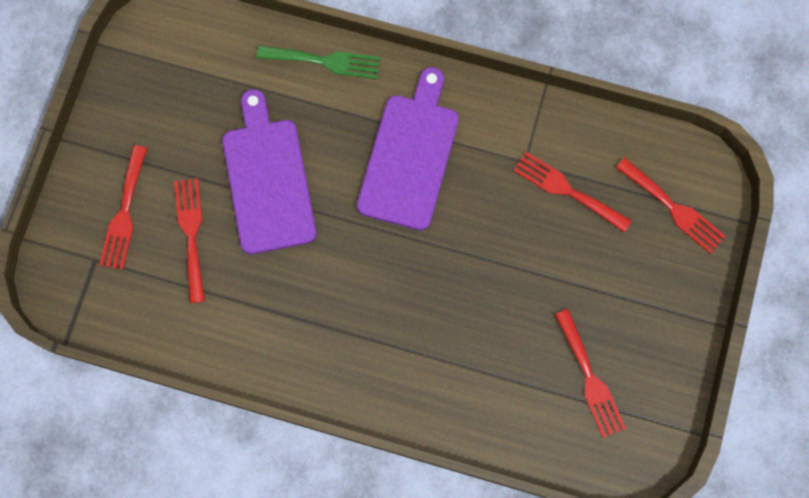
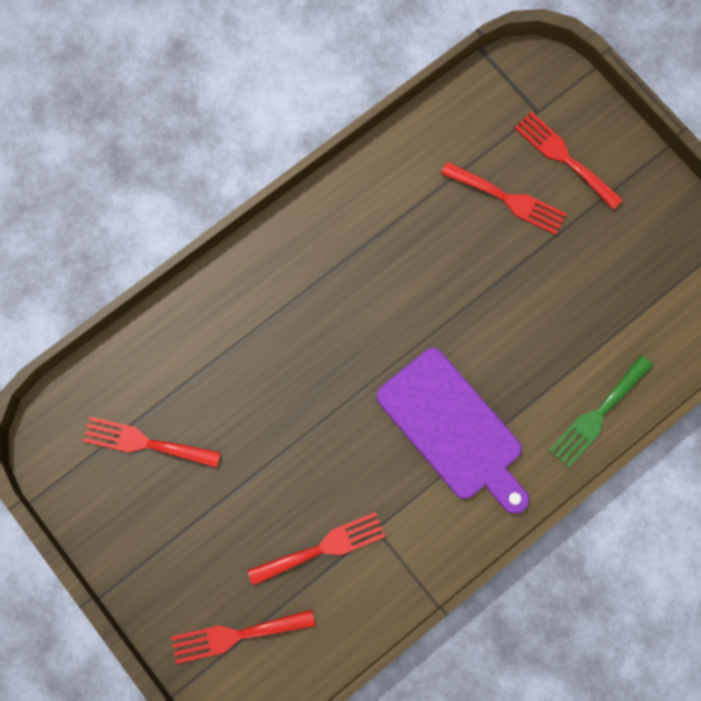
camera: 125 degrees right, 0 degrees up
(268, 180) = (514, 292): purple cutting board -> none

